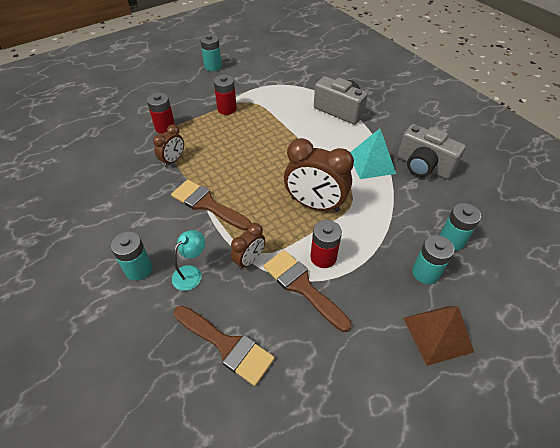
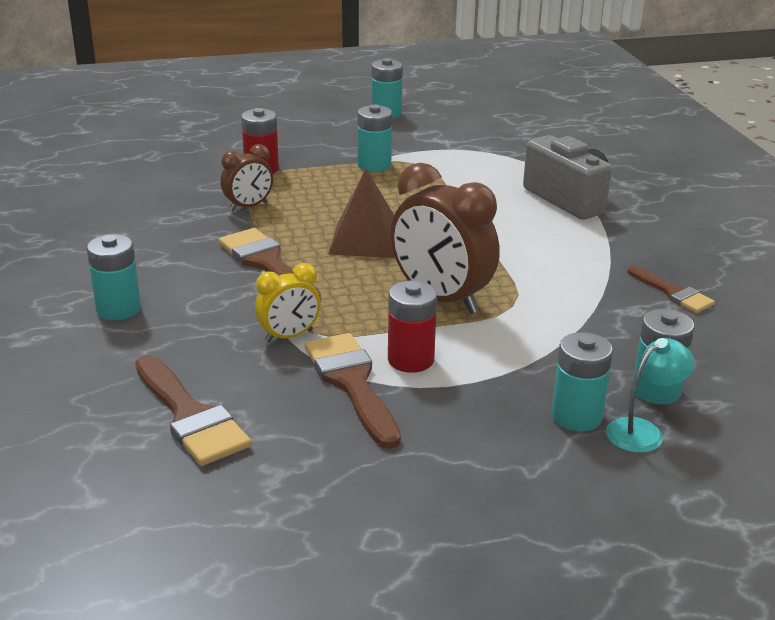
camera: 20 degrees right, 20 degrees down
(191, 273) = (191, 330): turquoise lamp -> turquoise lamp (643, 431)
(227, 109) = (374, 165): red battery -> turquoise battery
(249, 260) = (289, 336): brown clock -> yellow clock
(371, 163) = (578, 271): turquoise pyramid -> none
(423, 166) = (673, 293): grey camera -> brown brush
(437, 334) = (542, 490): brown pyramid -> brown pyramid (365, 240)

